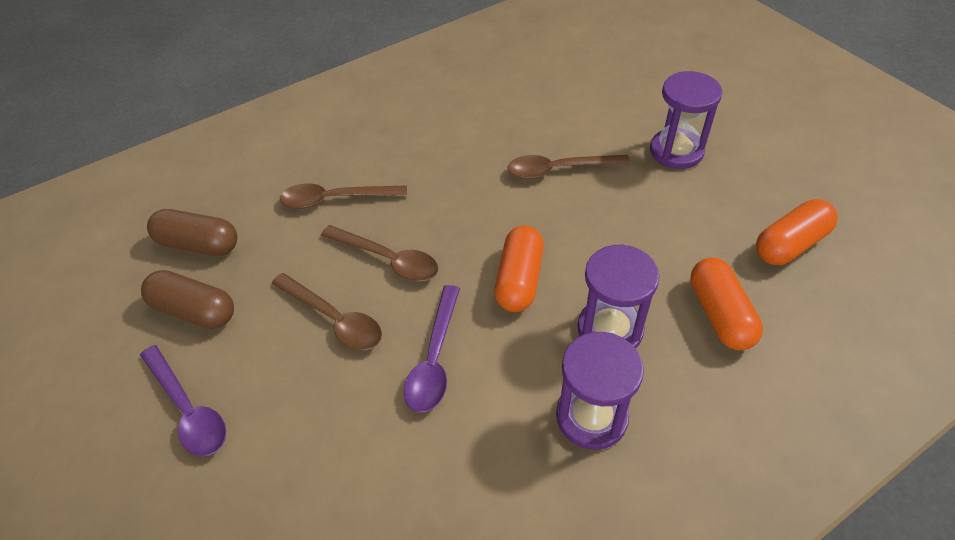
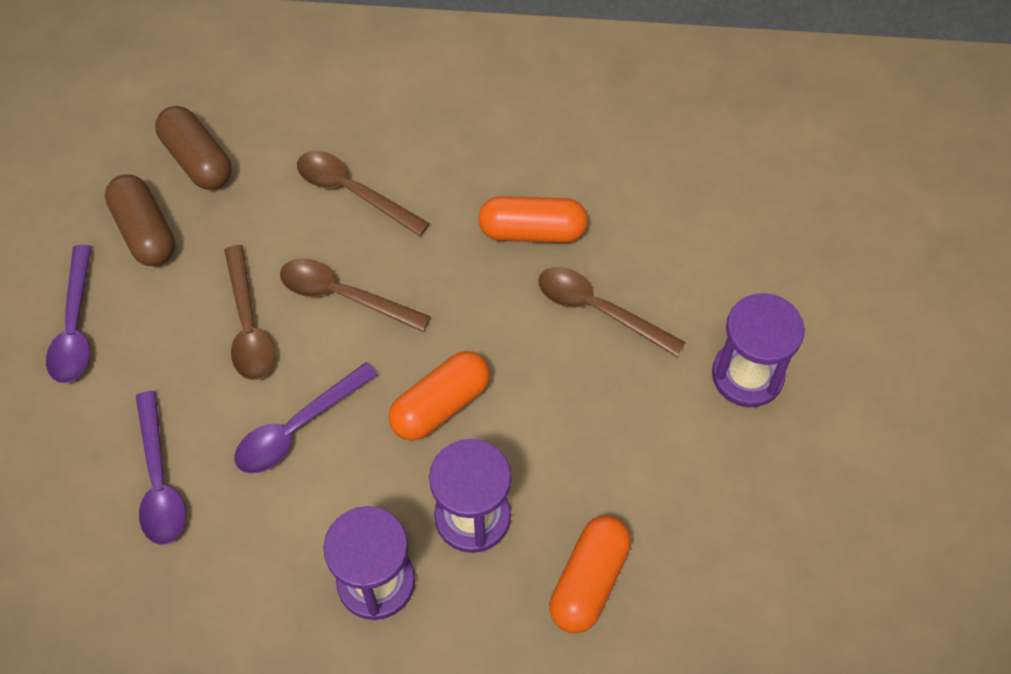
camera: 35 degrees right, 10 degrees up
(360, 469) = (159, 480): none -> purple spoon
(388, 259) = (344, 296): brown spoon -> brown spoon turned 135 degrees clockwise
(790, 244) = (744, 567): orange capsule -> orange capsule (532, 231)

